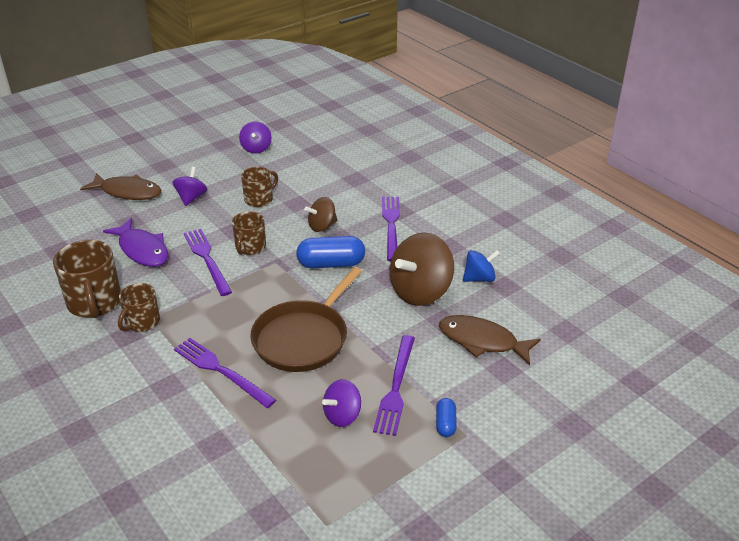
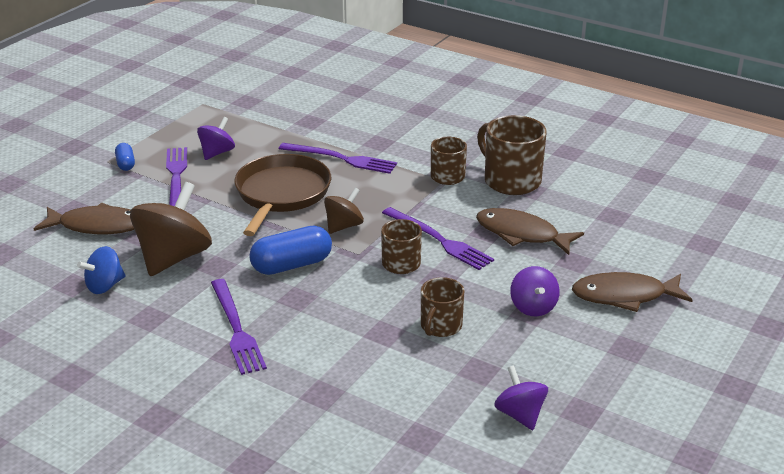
camera: 160 degrees right, 5 degrees down
(142, 250) = (521, 234): purple fish -> brown fish
(322, 226) = (329, 307): brown spinning top -> brown spinning top (344, 226)

